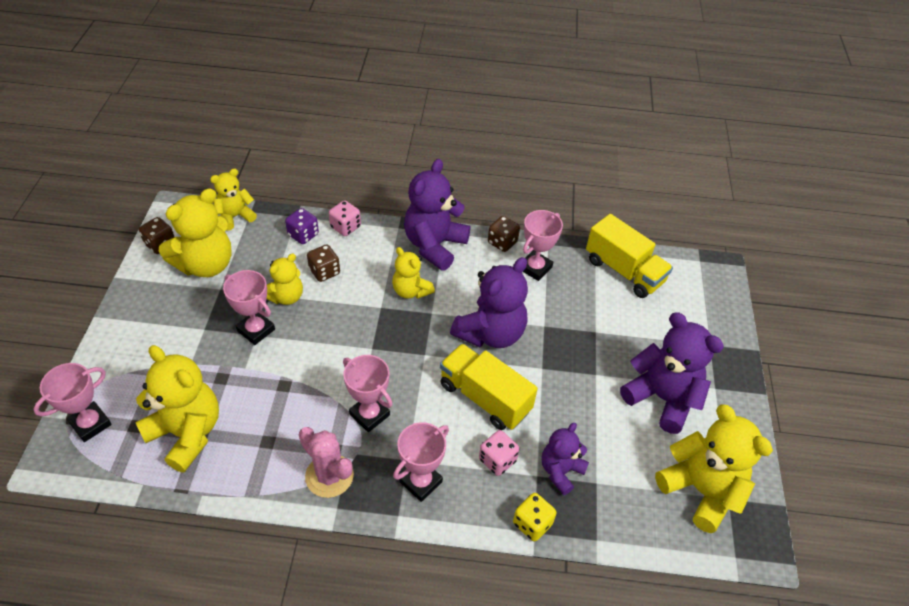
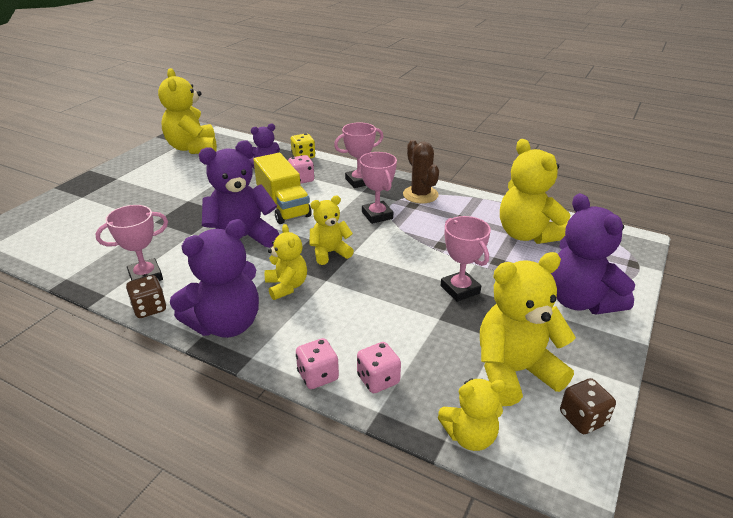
camera: 155 degrees left, 15 degrees down
(90, 424) = (614, 256): pink trophy -> none
(286, 297) = (421, 312): yellow teddy bear -> yellow teddy bear (330, 253)
(303, 235) = (378, 379): purple dice -> pink dice
(324, 272) = (369, 327): brown dice -> none
(329, 476) = (420, 195): pink cactus -> brown cactus
(624, 271) = (68, 254): yellow truck -> none
(662, 398) = (159, 181): purple teddy bear -> purple teddy bear (580, 301)

